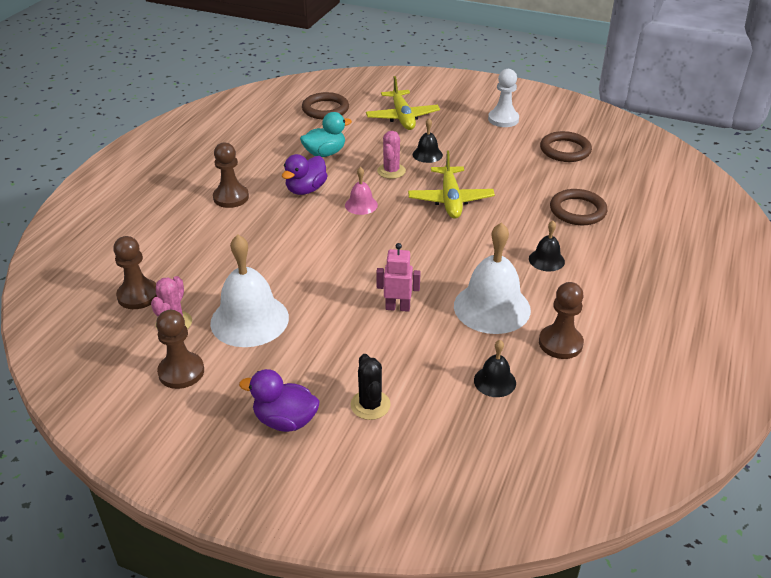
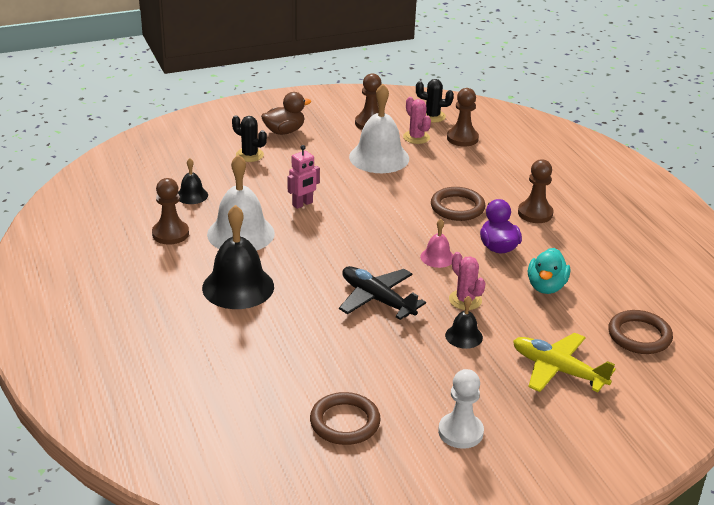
camera: 135 degrees right, 5 degrees down
(107, 341) = (432, 116): none -> black cactus
(285, 420) = (284, 131): purple duck -> brown duck
(450, 200) = (377, 299): yellow plane -> black plane
(546, 260) = (238, 287): black bell -> black bell, size x2.00
(577, 210) = (257, 348): brown ring -> brown ring (457, 207)

